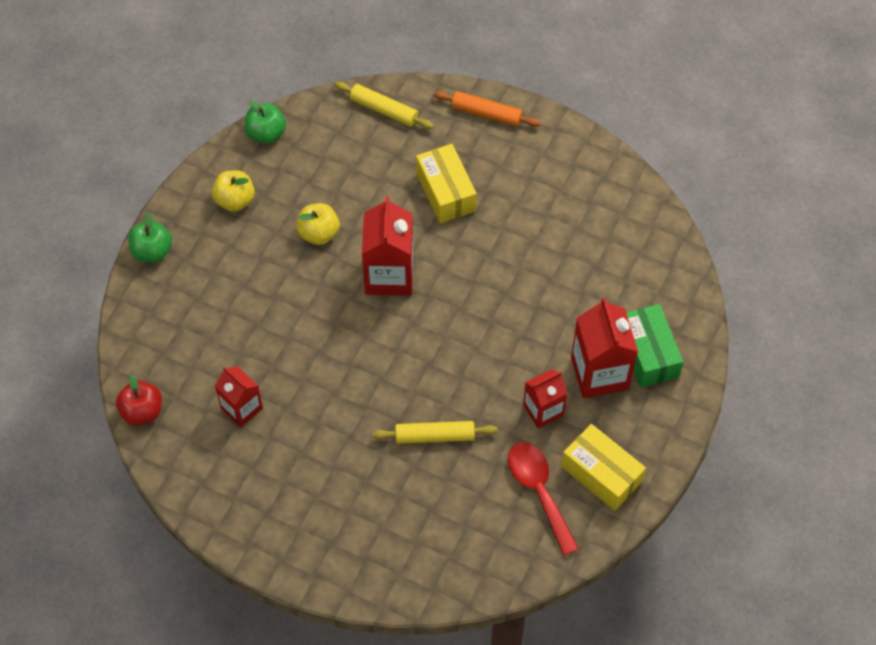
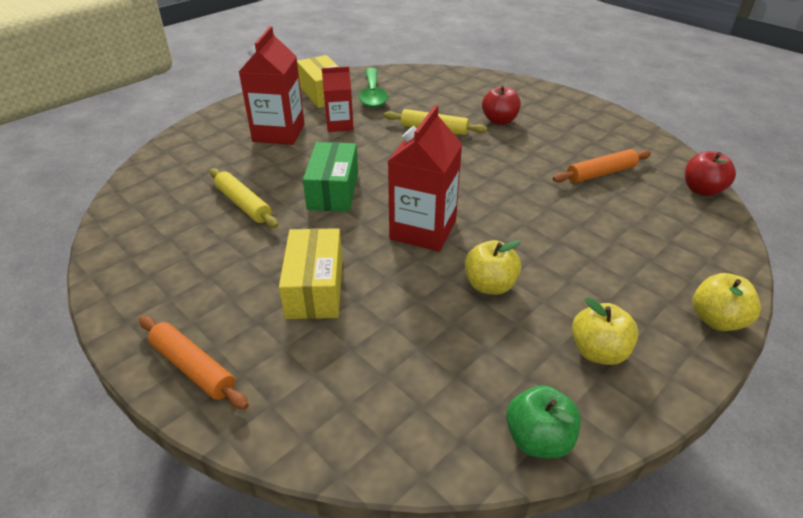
camera: 160 degrees left, 20 degrees down
(152, 251) = (716, 320): green apple -> yellow apple
(242, 408) = (601, 173): red carton -> orange rolling pin
(366, 479) = (499, 121): none -> red apple
(384, 110) = (334, 420): yellow rolling pin -> yellow rolling pin (243, 204)
(539, 492) = (372, 95): red spoon -> green spoon
(648, 353) = (231, 134): green box -> green box (333, 190)

